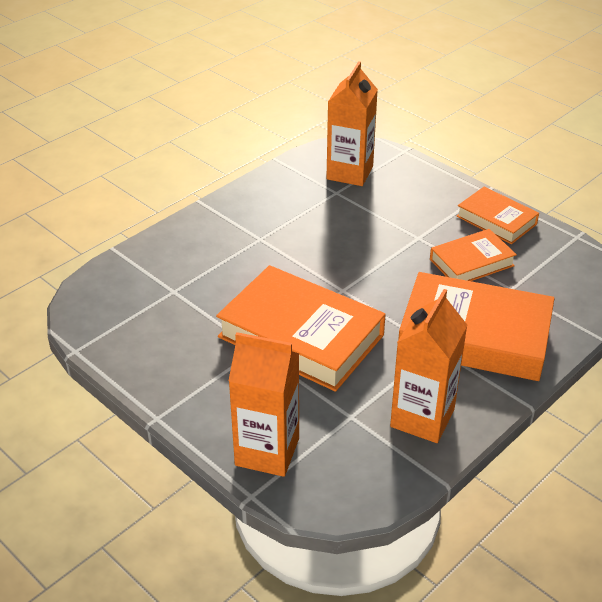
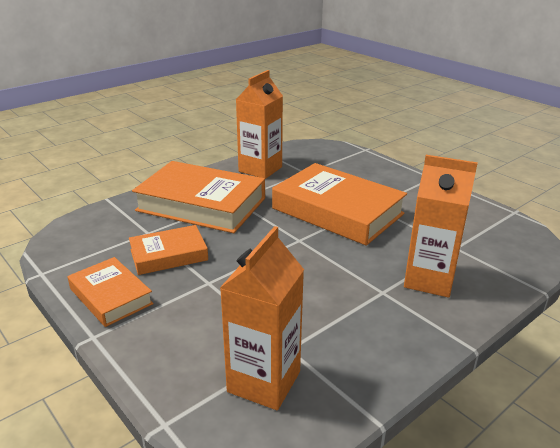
camera: 175 degrees left, 10 degrees down
(267, 452) = (358, 162): orange carton -> orange carton (429, 280)

